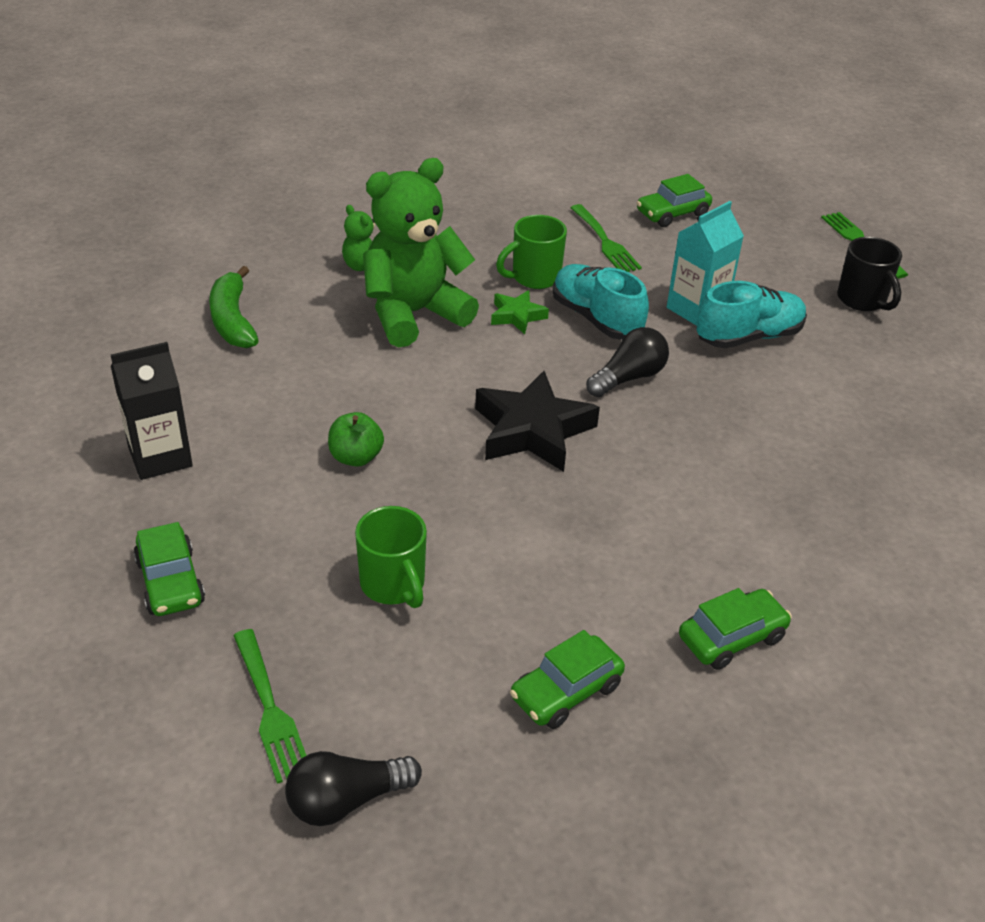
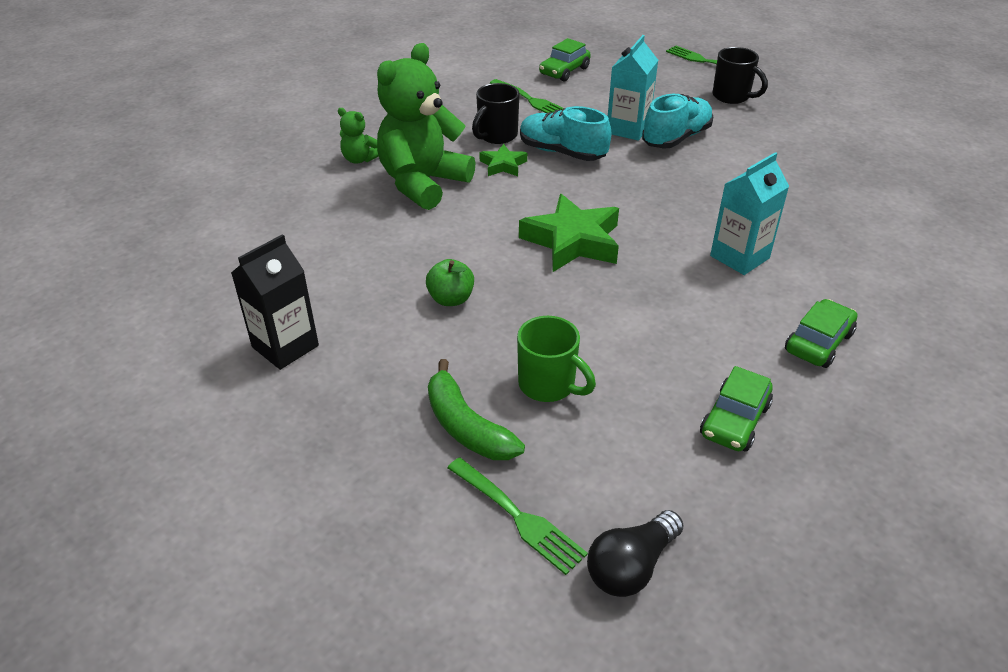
camera: 20 degrees left, 0 degrees up
(170, 582) = (362, 443): green car -> none
(233, 320) = (277, 225): green banana -> green banana (466, 426)
(532, 430) = (572, 241): black star -> green star
(534, 277) = (496, 136): green mug -> black mug
(628, 378) = (614, 186): black light bulb -> none
(715, 507) = (739, 257): none -> turquoise carton

